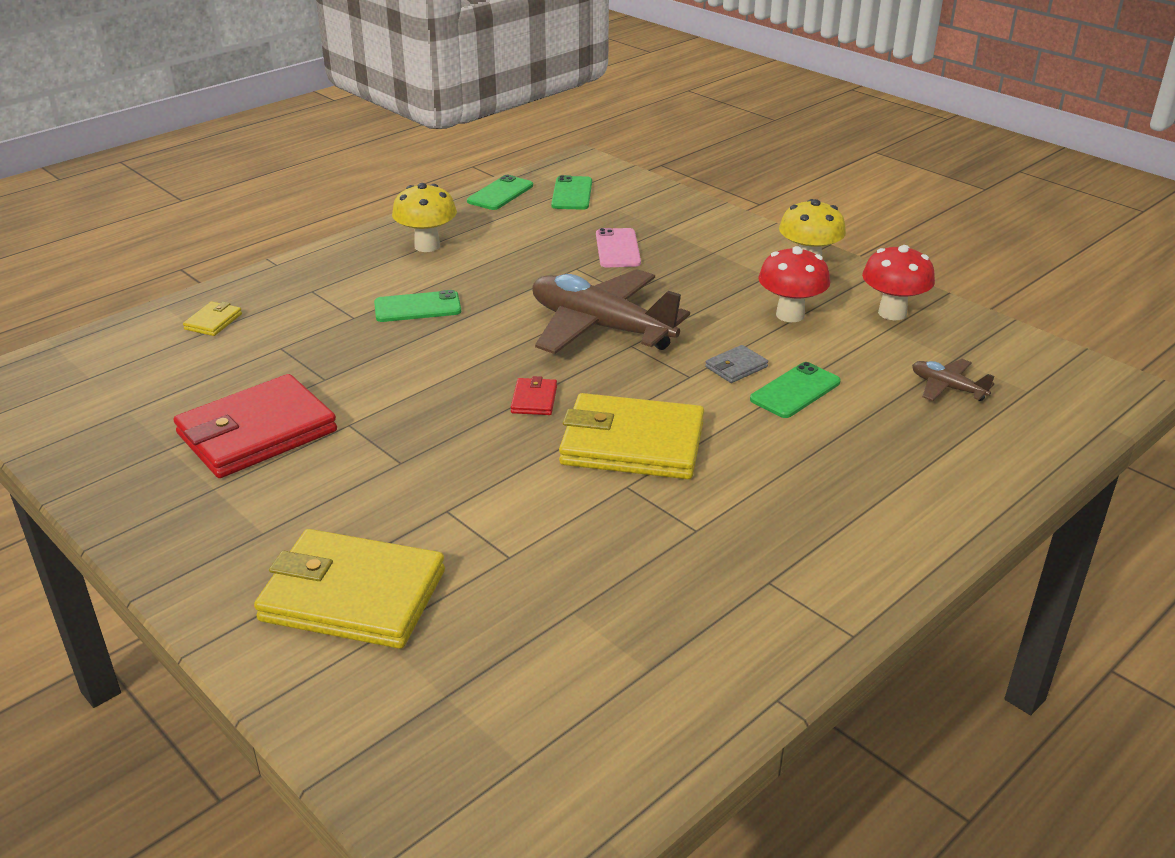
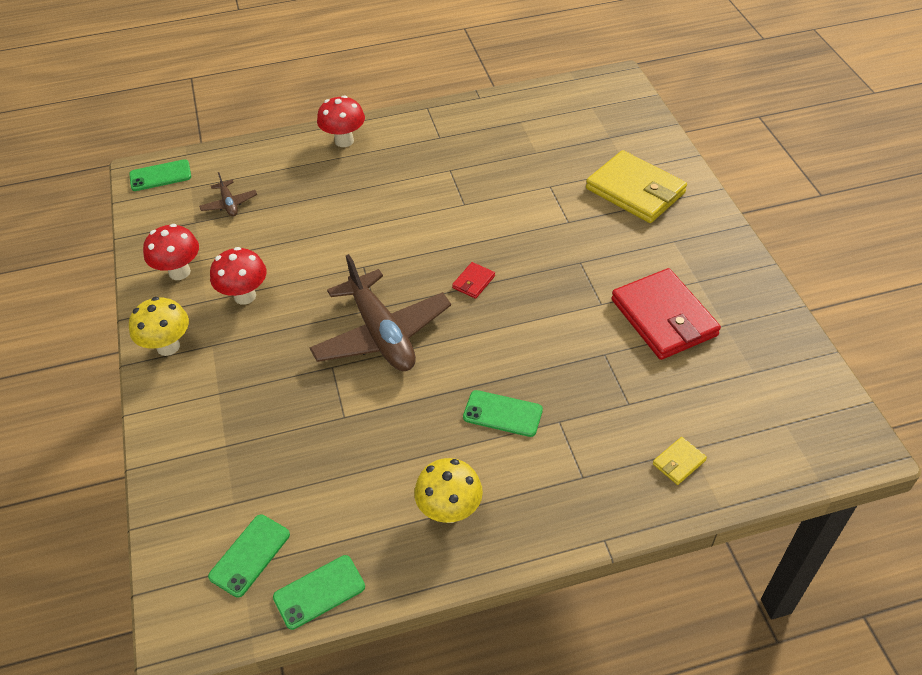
camera: 150 degrees left, 15 degrees up
(257, 432) = (663, 317): red wallet -> red wallet turned 75 degrees clockwise
(617, 249) = (289, 431): pink phone -> none
(632, 443) = (440, 229): yellow wallet -> none
(736, 367) = (328, 263): grey wallet -> none
(795, 391) = (314, 232): green phone -> green phone (160, 176)
(916, 520) = (344, 141): none -> red mushroom

